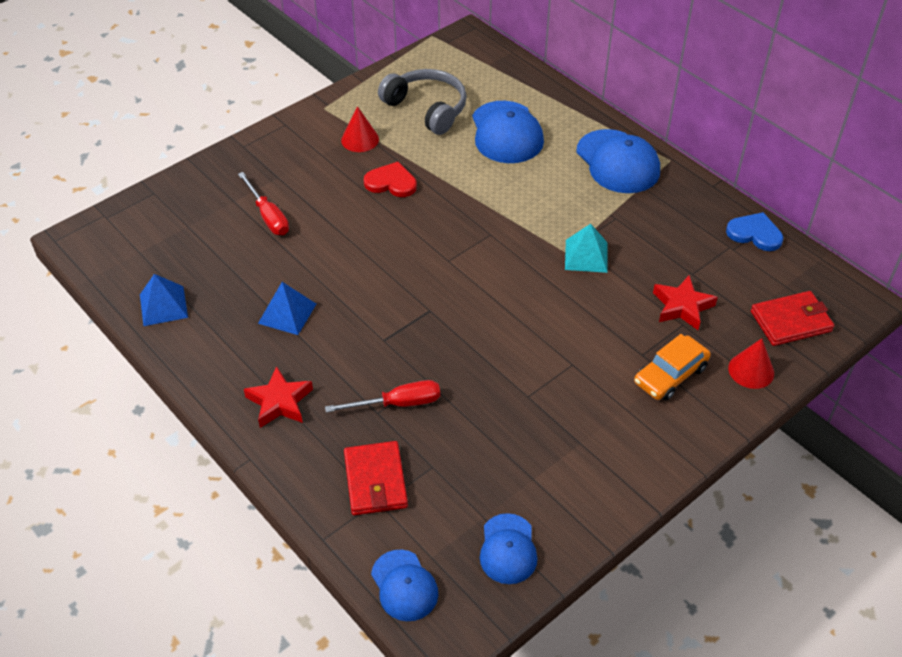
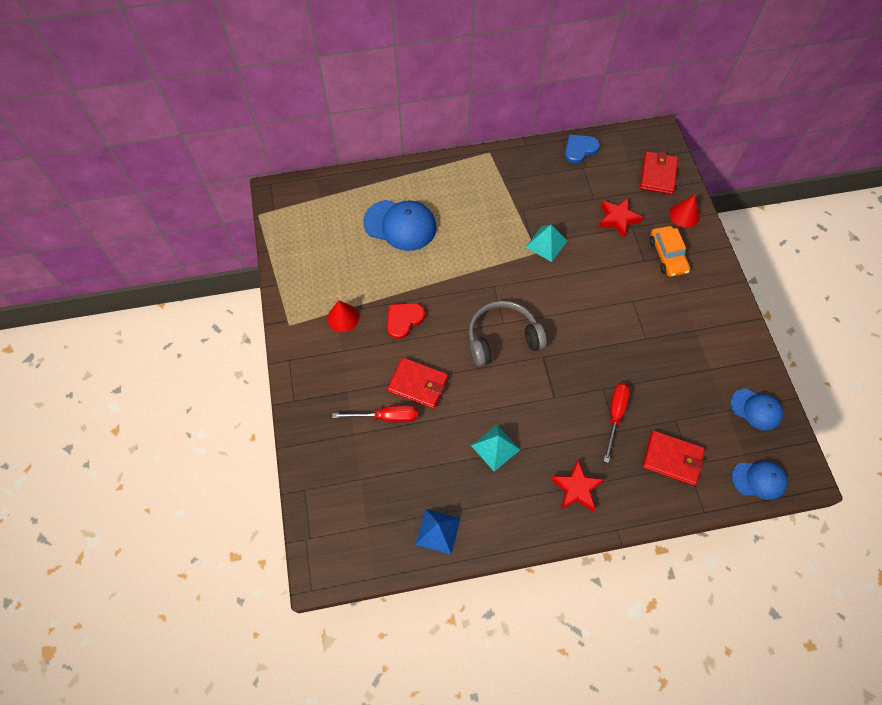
camera: 60 degrees left, 15 degrees up
(287, 313) = (495, 447): blue pyramid -> turquoise pyramid
(322, 224) = (418, 384): none -> red wallet
(427, 108) = (340, 259): grey headphones -> grey headphones (502, 338)
(618, 162) = (472, 180): blue cap -> none

